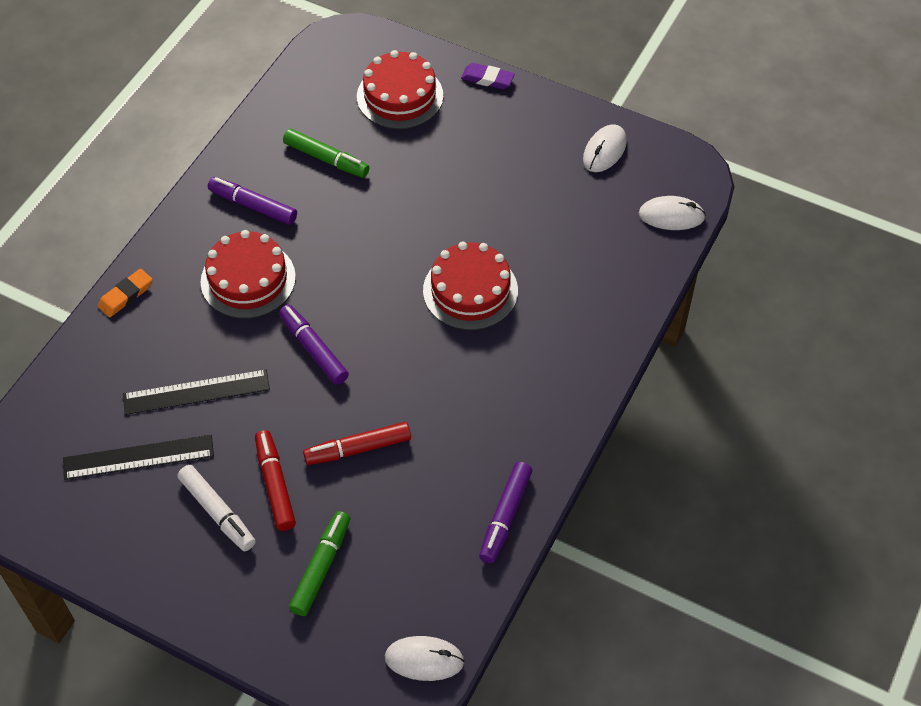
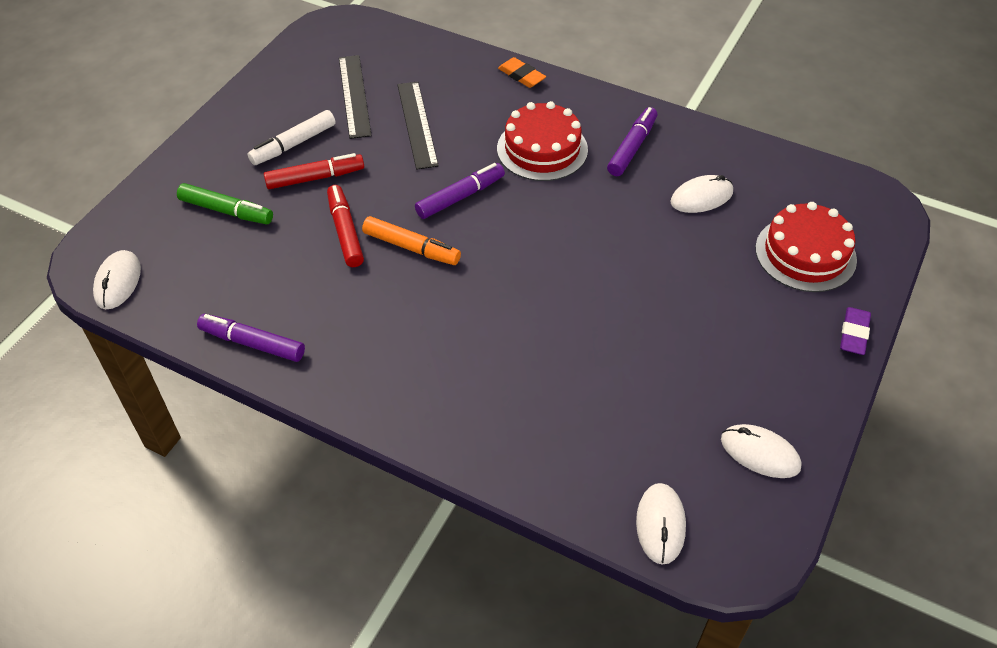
camera: 90 degrees right, 5 degrees down
(326, 159) = (701, 197): green marker -> white mouse
(382, 389) = (411, 247): none -> orange marker
(470, 290) = (533, 316): red cake -> none

